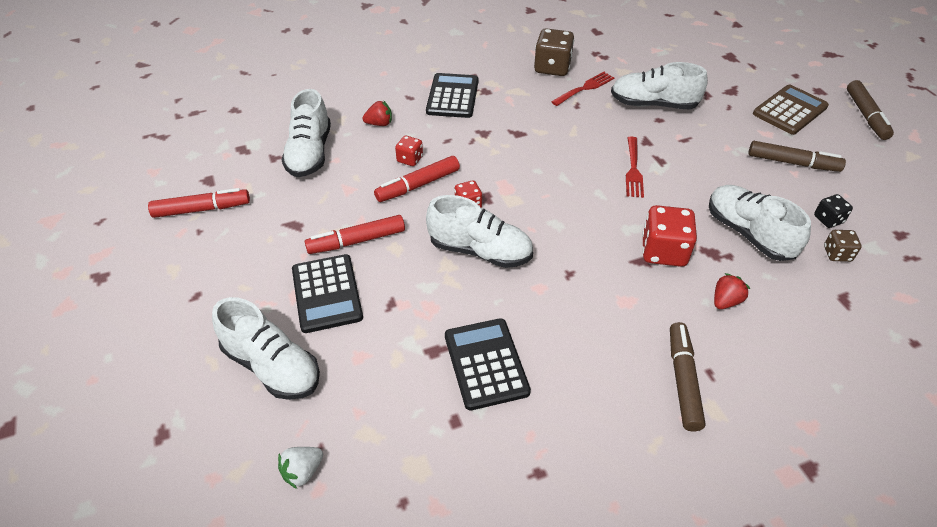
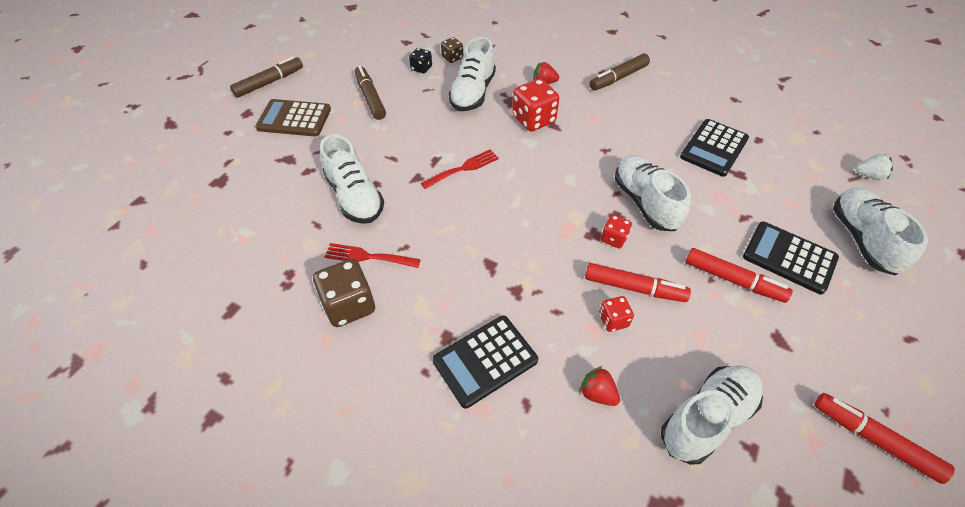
camera: 130 degrees left, 5 degrees up
(327, 293) = (789, 257): black calculator -> black calculator turned 90 degrees counterclockwise

